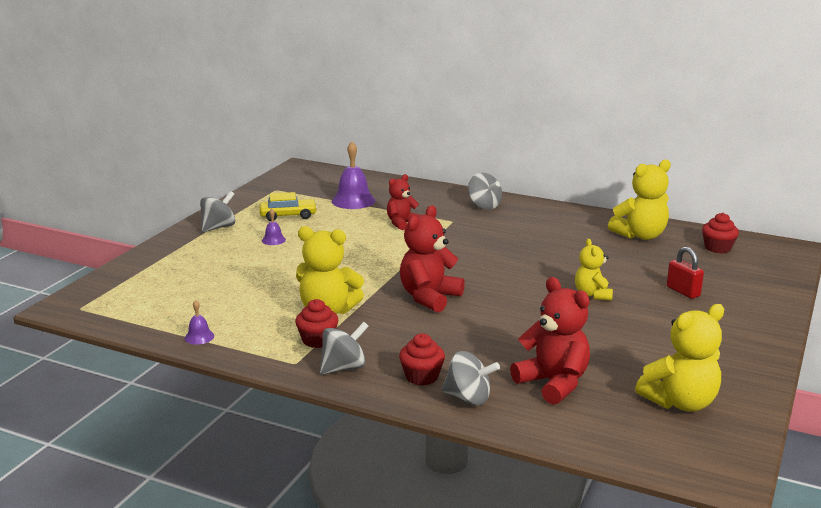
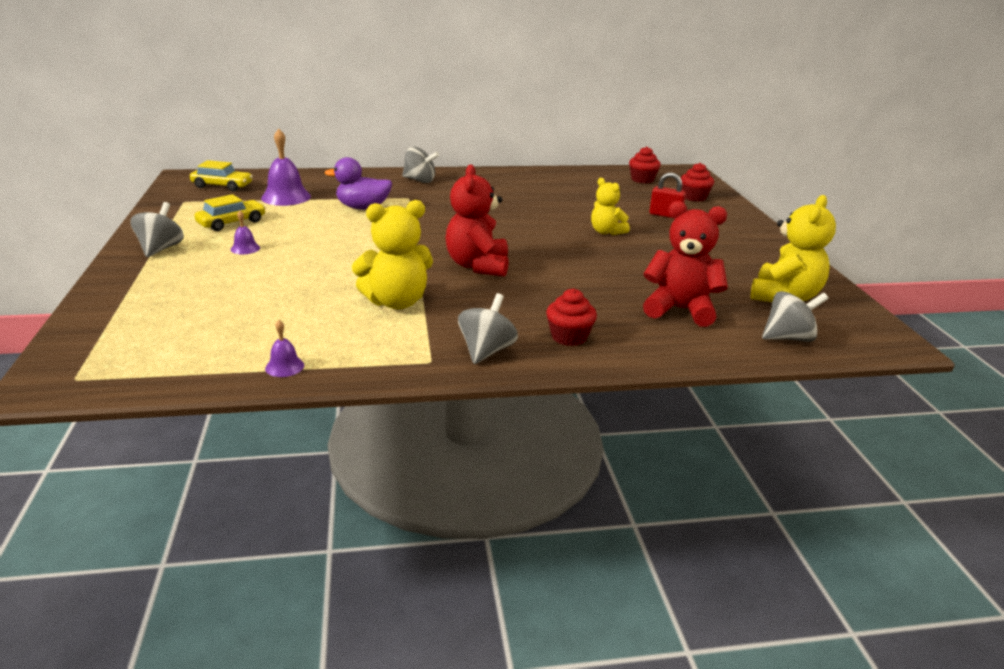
camera: 35 degrees left, 5 degrees up
(317, 181) = (222, 186): none -> yellow car
(317, 340) = (424, 332): red cupcake -> red cupcake (694, 197)
(402, 223) = (363, 208): red teddy bear -> purple duck
(468, 398) = (634, 343): grey spinning top -> grey spinning top (788, 338)
(640, 235) = (576, 181): yellow teddy bear -> none

